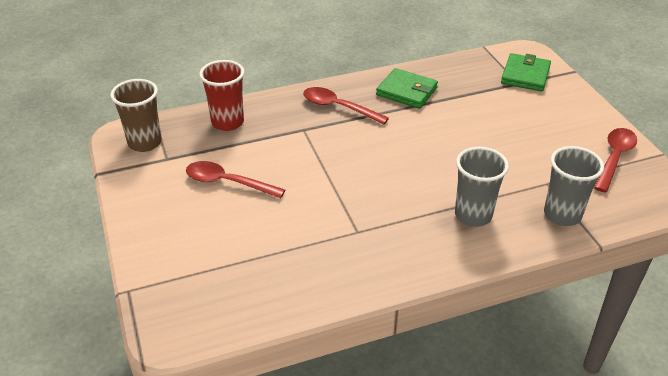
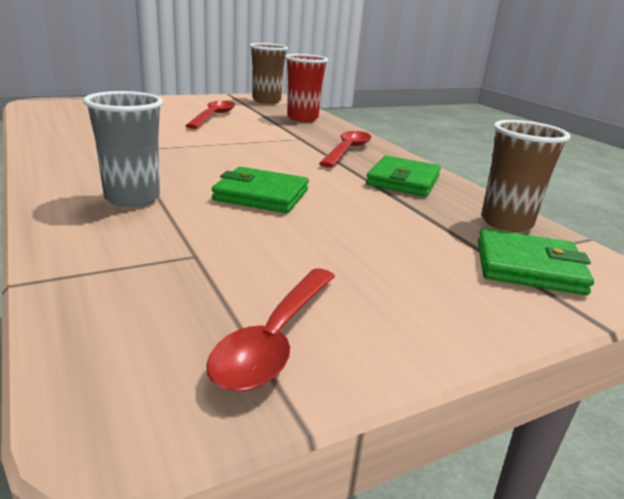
camera: 80 degrees right, 15 degrees down
(451, 156) = (261, 195): none -> green wallet
(470, 67) = (506, 222): none -> brown cup
(562, 215) = (107, 258): grey cup -> none
(614, 158) = (275, 339): red spoon -> red spoon turned 90 degrees clockwise

